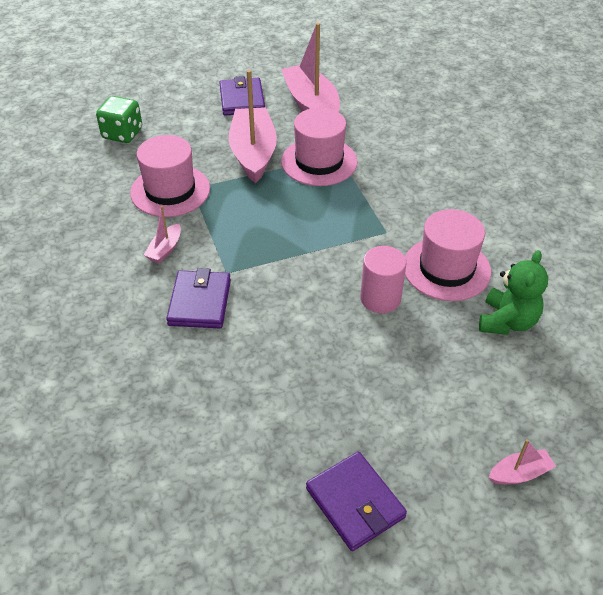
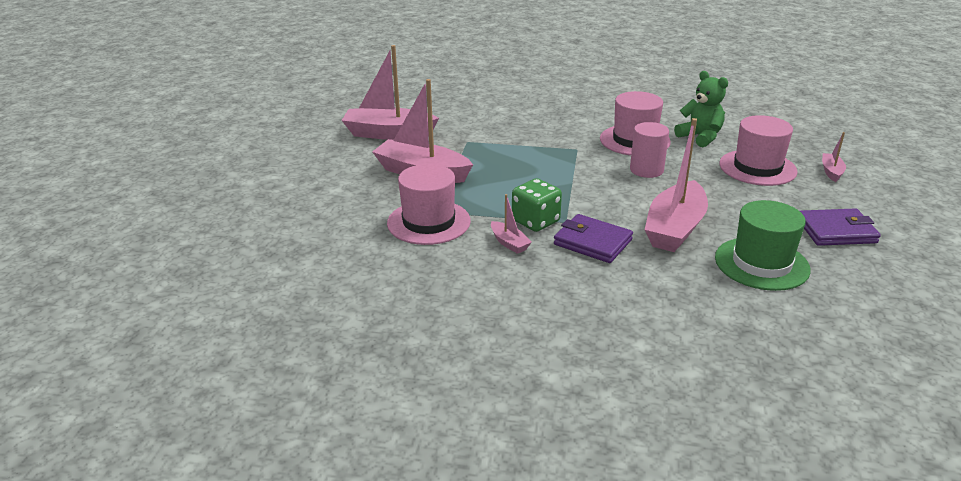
camera: 60 degrees left, 15 degrees down
(122, 134) = (308, 227): green dice -> green dice (535, 221)
(236, 444) = (761, 263): none -> green hat
(242, 100) = (338, 159): purple wallet -> none
(265, 355) = (675, 228): none -> pink boat
(319, 161) = (466, 150): pink hat -> pink hat (757, 168)

